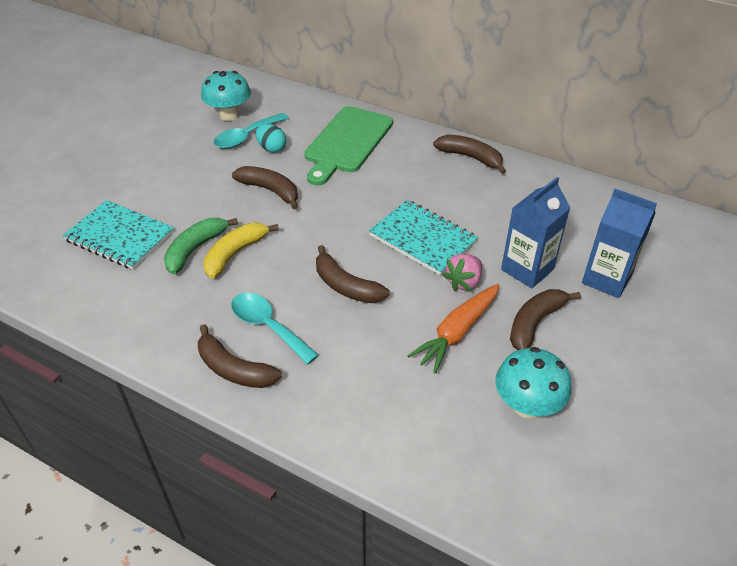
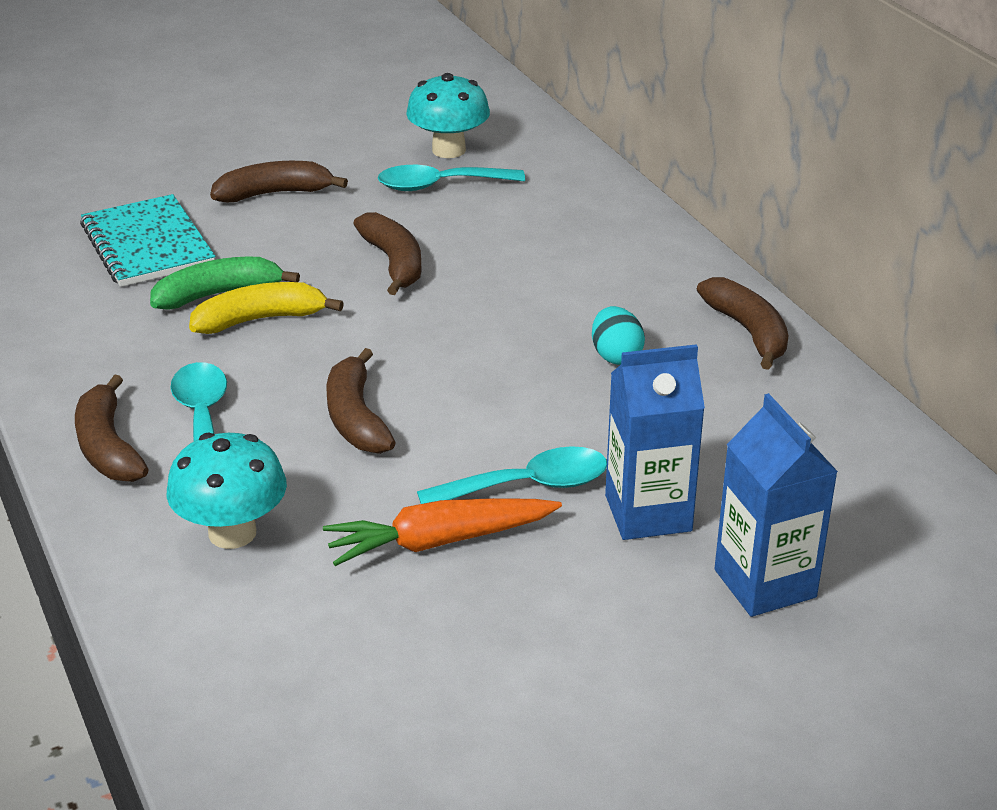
camera: 35 degrees right, 10 degrees down
(272, 148) = (457, 212): turquoise egg -> turquoise egg (616, 356)
(347, 142) = (575, 242): green cutting board -> none
(422, 239) = (535, 407): turquoise notebook -> none
(464, 282) = (528, 486): pink strawberry -> turquoise spoon
(527, 405) = (426, 675): turquoise mushroom -> turquoise mushroom (232, 533)
(535, 323) = (570, 585): brown banana -> brown banana (274, 193)

